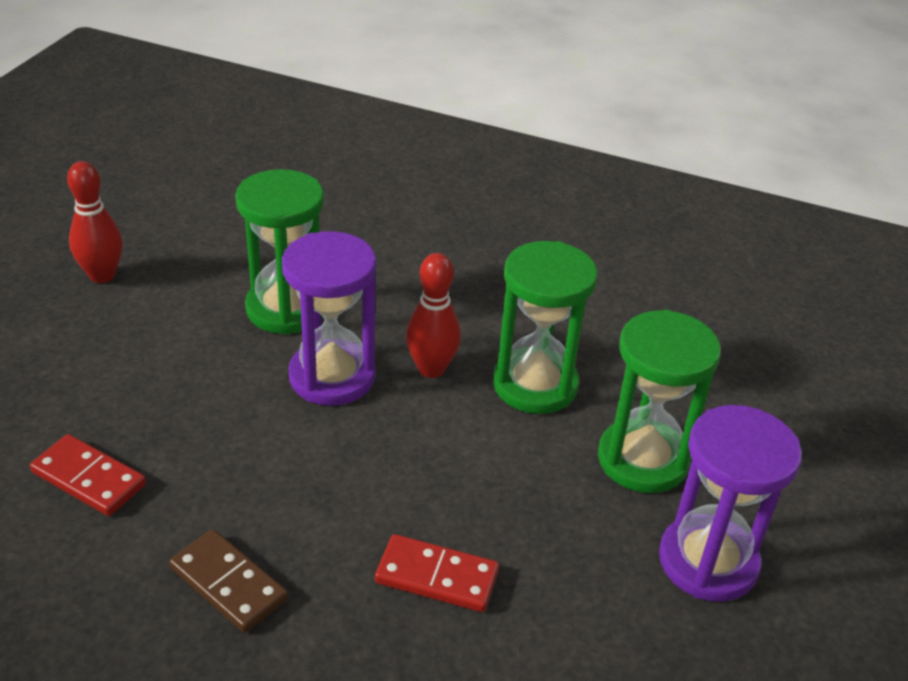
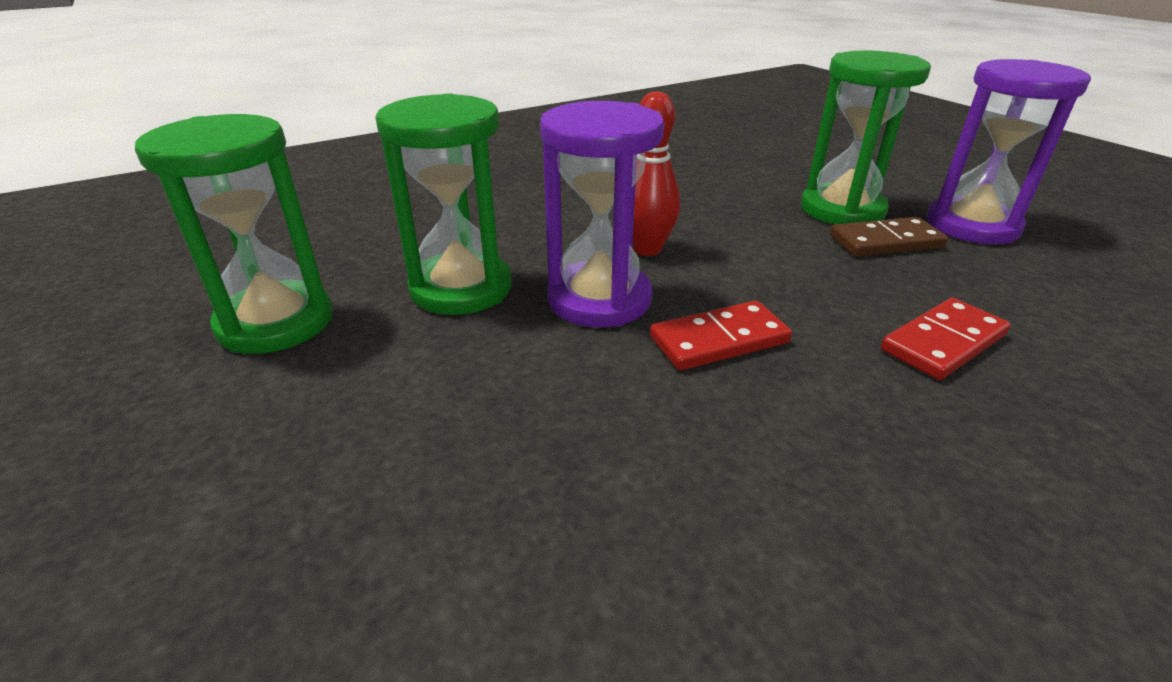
camera: 50 degrees left, 5 degrees down
(88, 479) = (590, 565): red domino -> red domino (719, 340)
(102, 275) = (191, 393): red bowling pin -> none
(228, 584) = (896, 494): brown domino -> brown domino (885, 242)
(535, 385) = (716, 217): green hourglass -> green hourglass (276, 322)

